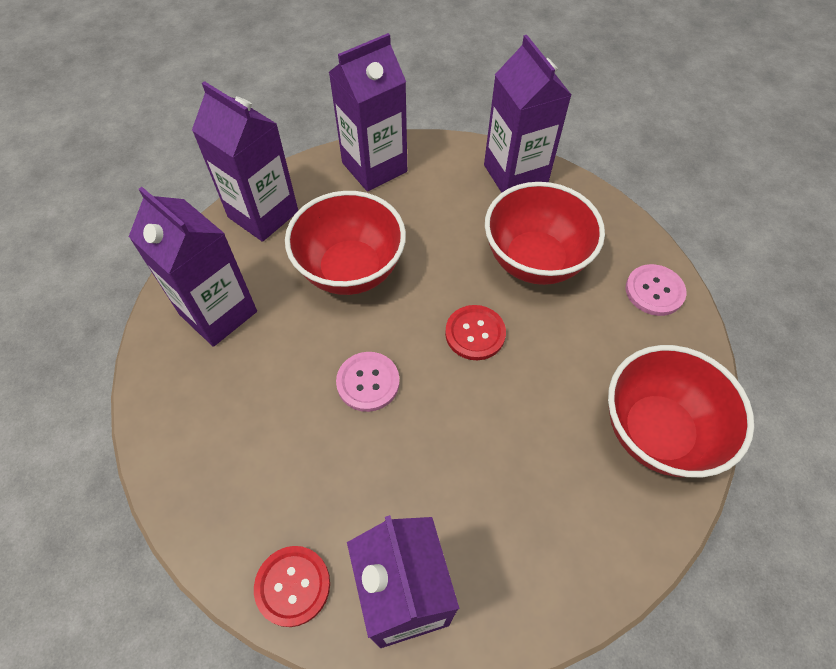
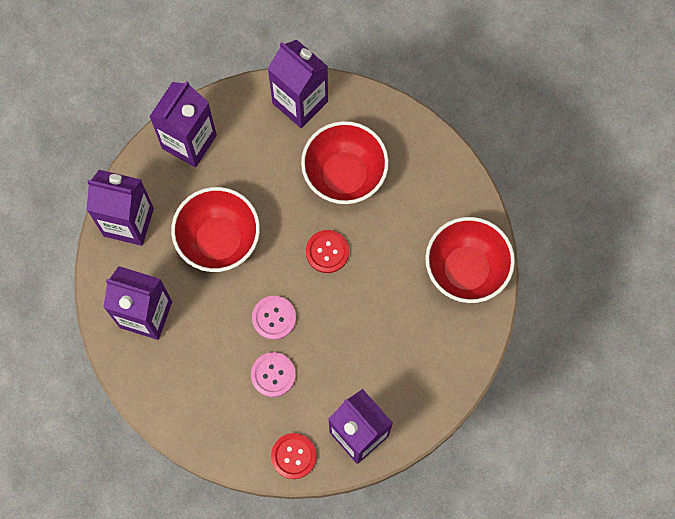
camera: 25 degrees left, 15 degrees up
(654, 291) = (434, 165): pink button -> pink button (273, 375)

